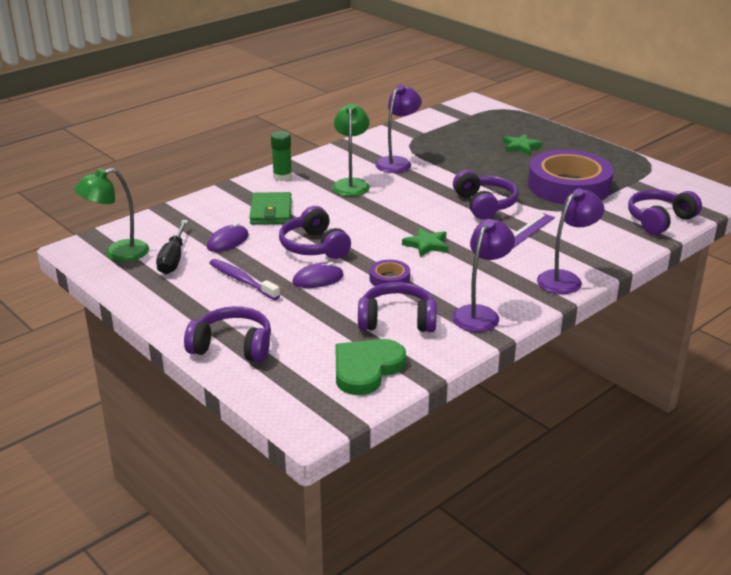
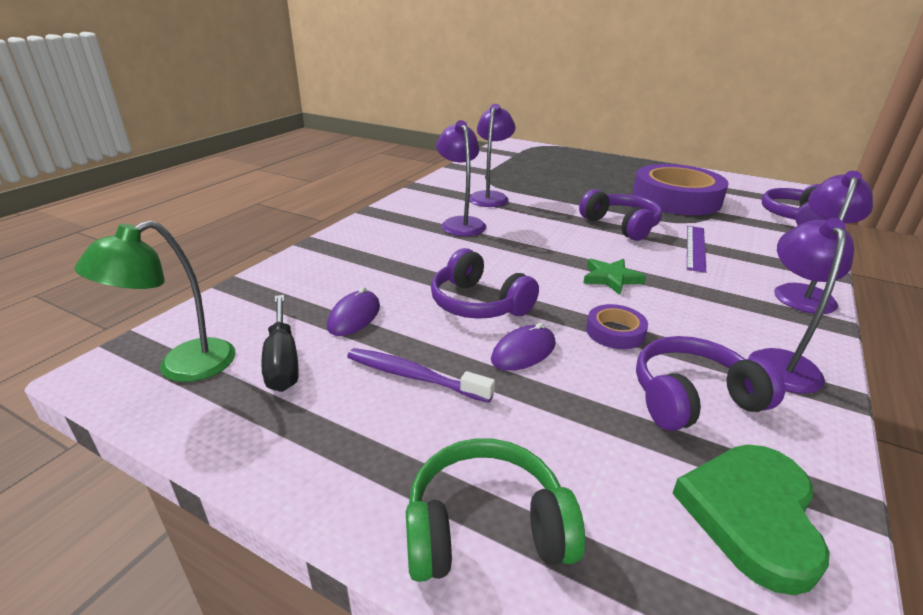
camera: 20 degrees left, 0 degrees up
(232, 346) = (486, 527): purple headphones -> green headphones
(271, 212) = (388, 267): green wallet -> none
(282, 177) = (375, 225): green glue stick -> none
(351, 184) = (460, 223): green lamp -> purple lamp
(521, 147) = (592, 172): green star -> none

